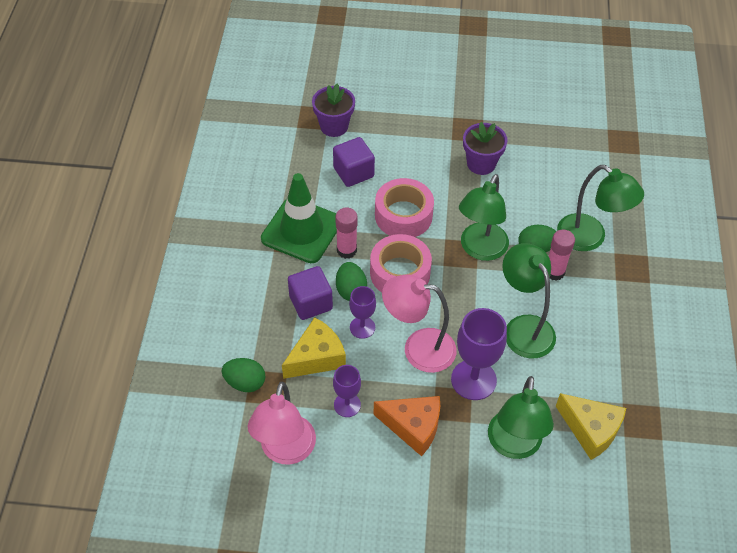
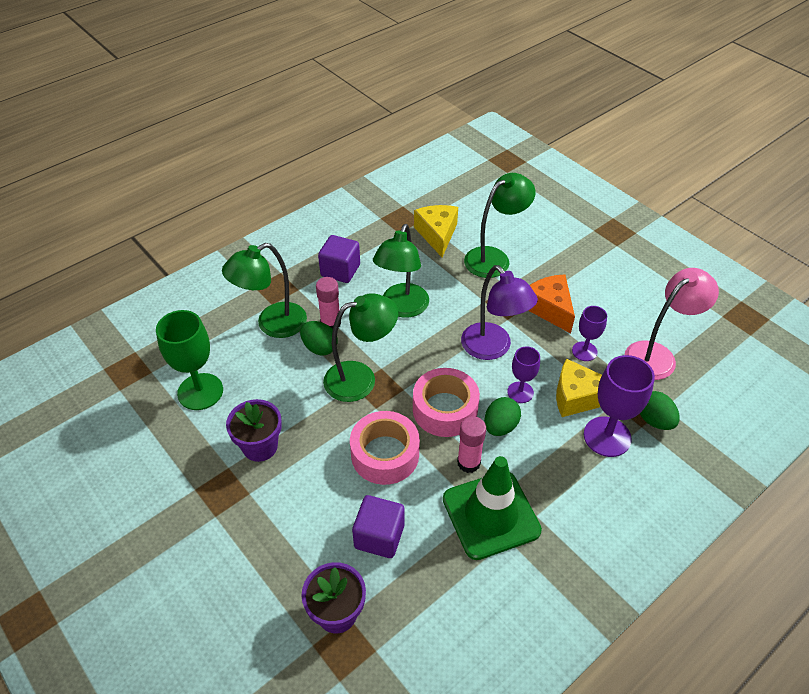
camera: 135 degrees left, 5 degrees down
(311, 303) = (544, 442): purple cube -> purple cube (340, 270)
(418, 348) = (492, 348): pink lamp -> purple lamp
(473, 380) = (476, 304): purple goblet -> purple goblet (607, 436)
(562, 163) = (200, 391): none -> green goblet
(590, 238) = (272, 325): green lamp -> green lamp turned 120 degrees counterclockwise

